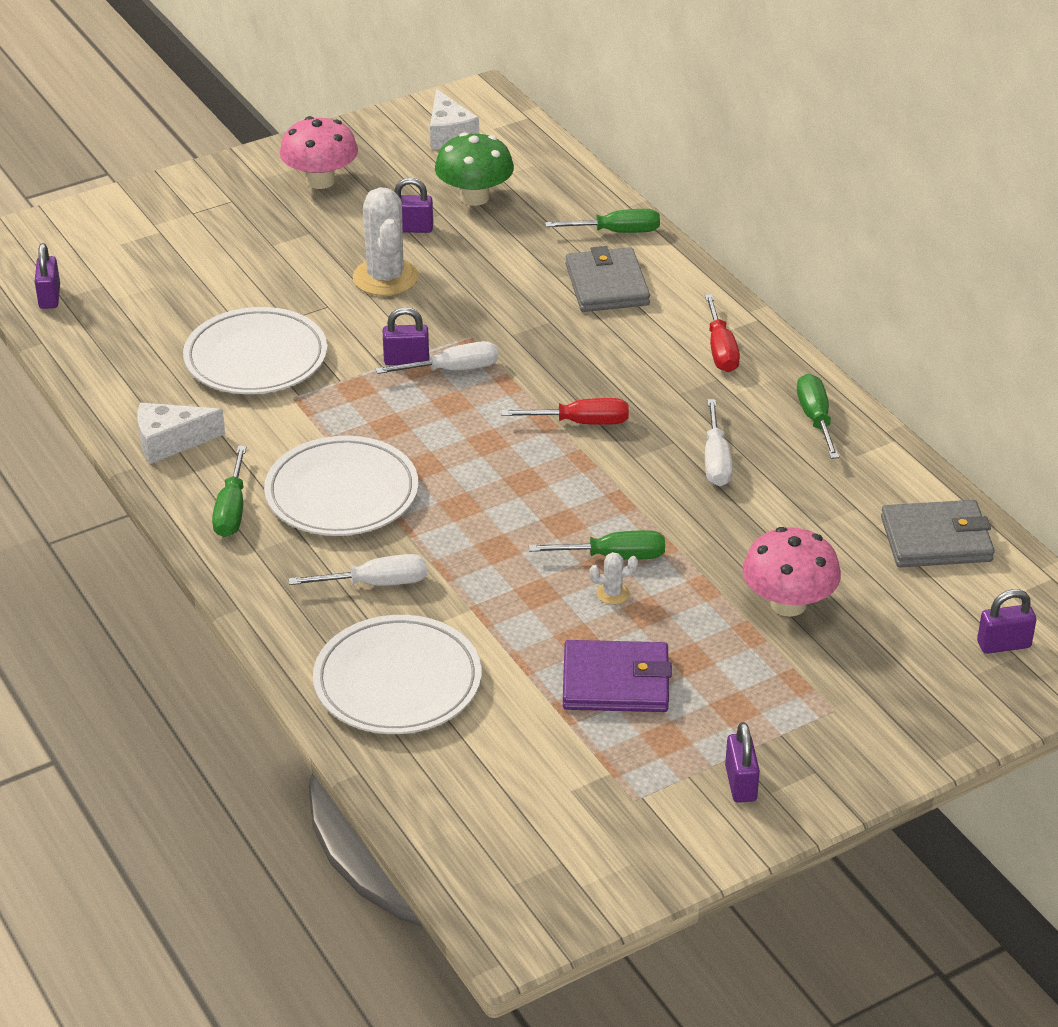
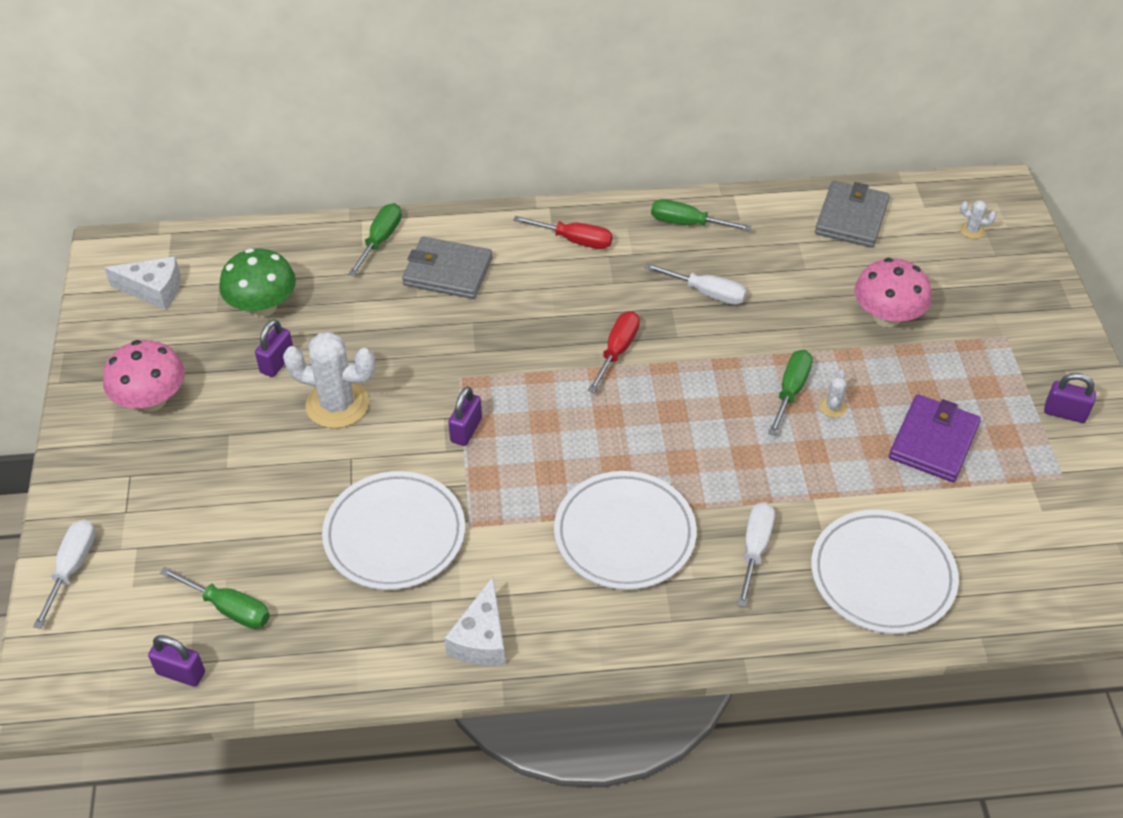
camera: 65 degrees left, 10 degrees up
(232, 510) = (606, 621): green screwdriver -> green screwdriver (229, 608)
(452, 370) = (499, 405): white screwdriver -> white screwdriver (72, 568)
(1003, 645) = (972, 230): purple padlock -> white cactus

